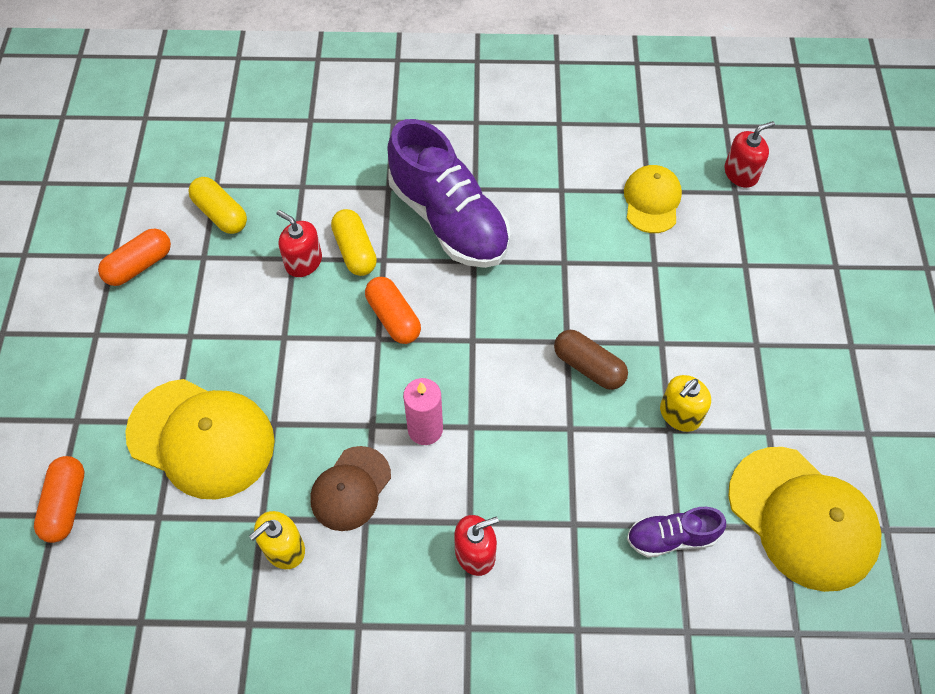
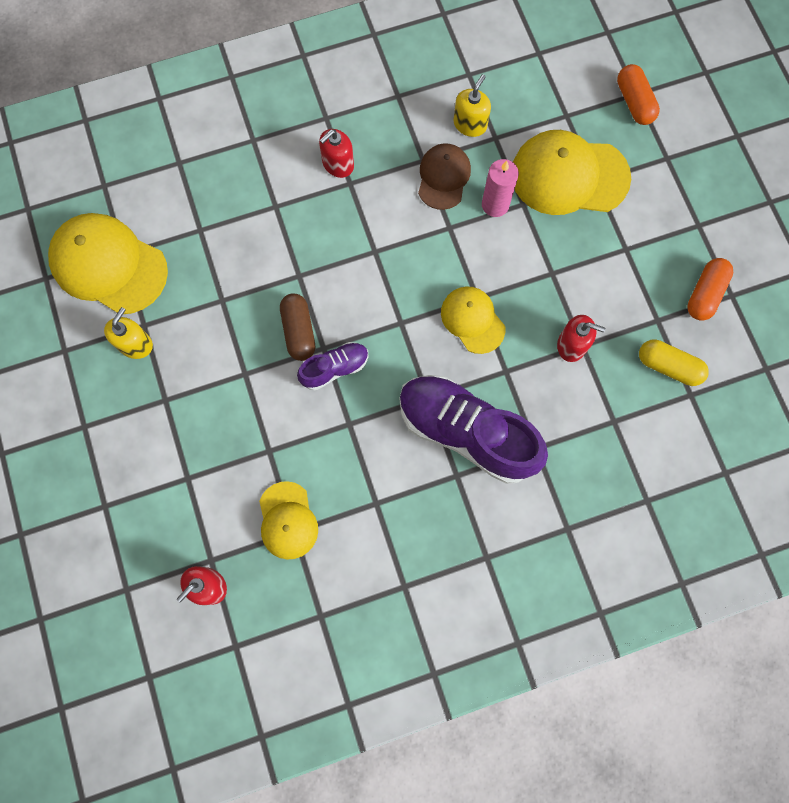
camera: 160 degrees right, 15 degrees up
(355, 251) = (534, 371): yellow capsule -> none
(393, 318) = (472, 320): orange capsule -> yellow cap
(425, 429) = (408, 237): pink candle -> pink candle (495, 204)
(588, 367) = (299, 331): brown capsule -> brown capsule turned 60 degrees clockwise
(671, 537) = (202, 220): purple shoe -> purple shoe (334, 368)
(680, 414) = (216, 315): yellow soap dispenser -> yellow soap dispenser (135, 344)

